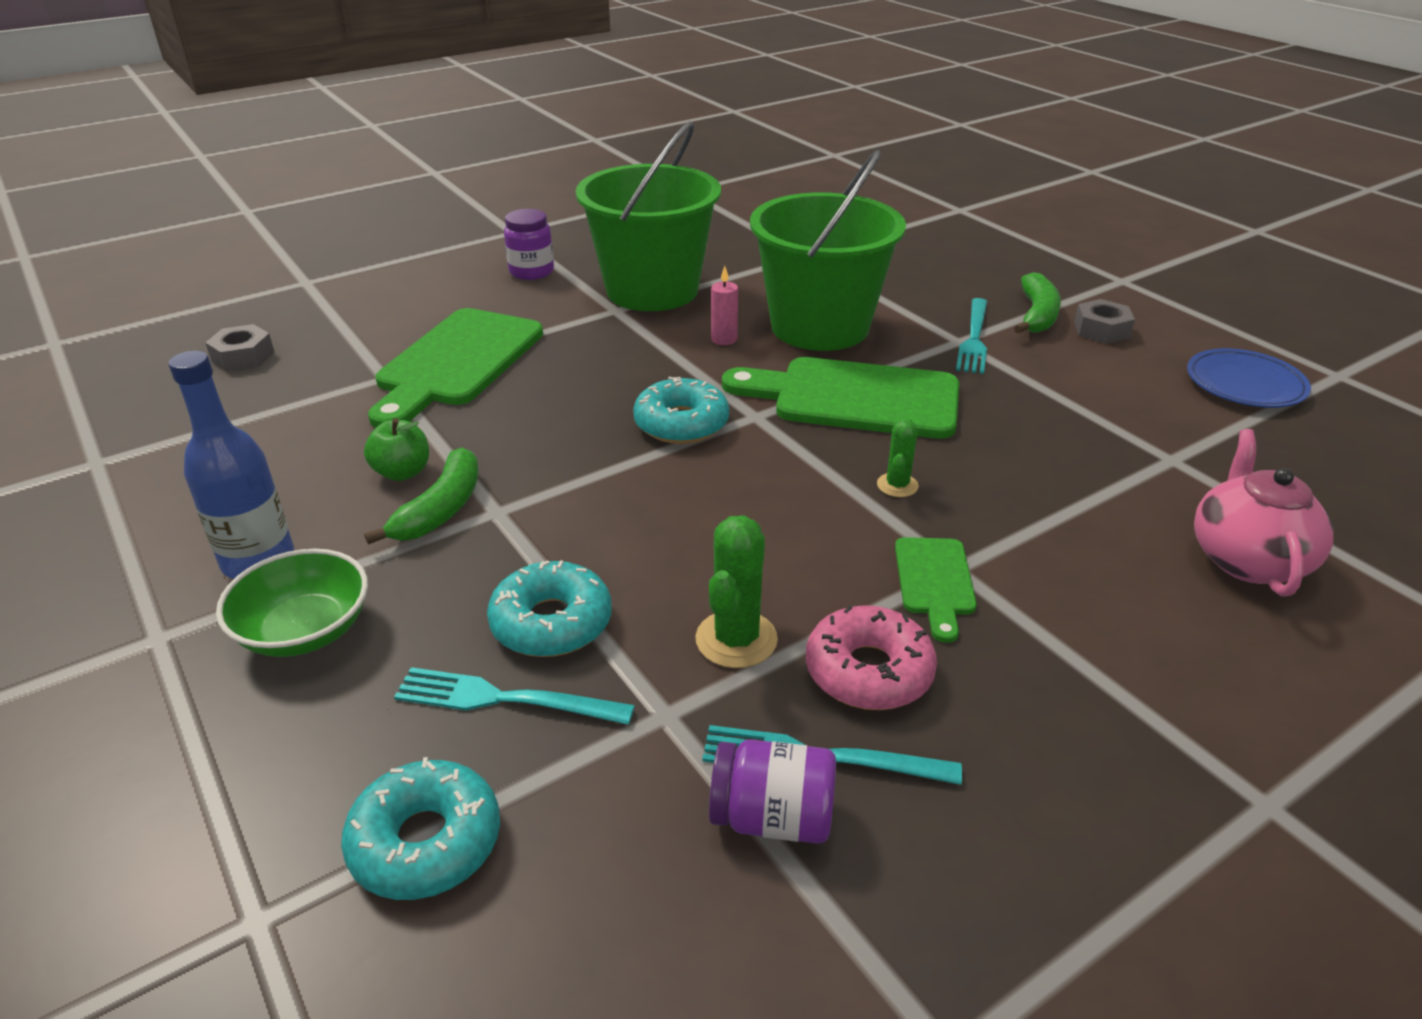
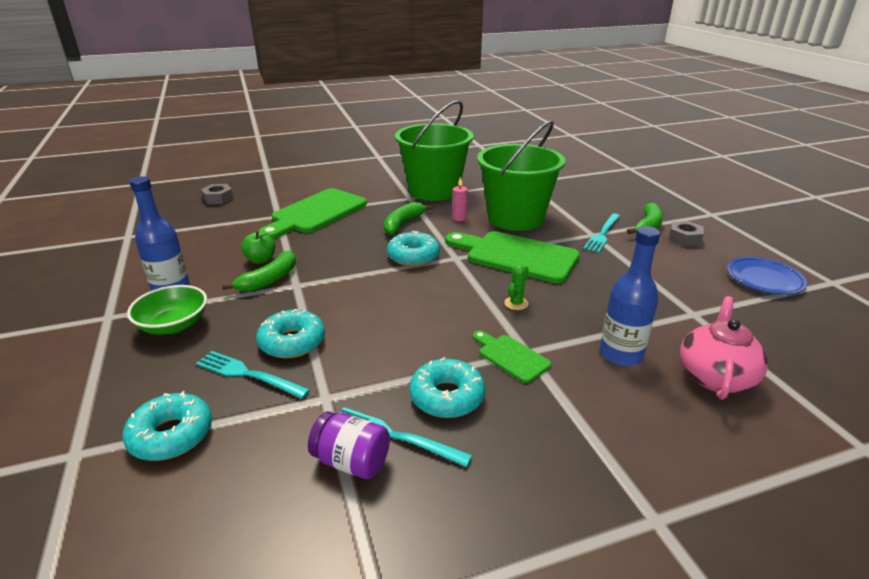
camera: 15 degrees right, 5 degrees down
(531, 272) = (377, 175): purple jar -> none
(630, 363) = (403, 224): none -> green banana
(736, 639) = (383, 367): green cactus -> none
(868, 671) = (447, 396): pink donut -> turquoise donut
(935, 581) = (511, 356): green cutting board -> green cutting board turned 120 degrees clockwise
(1098, 547) = (620, 354): none -> blue bottle

